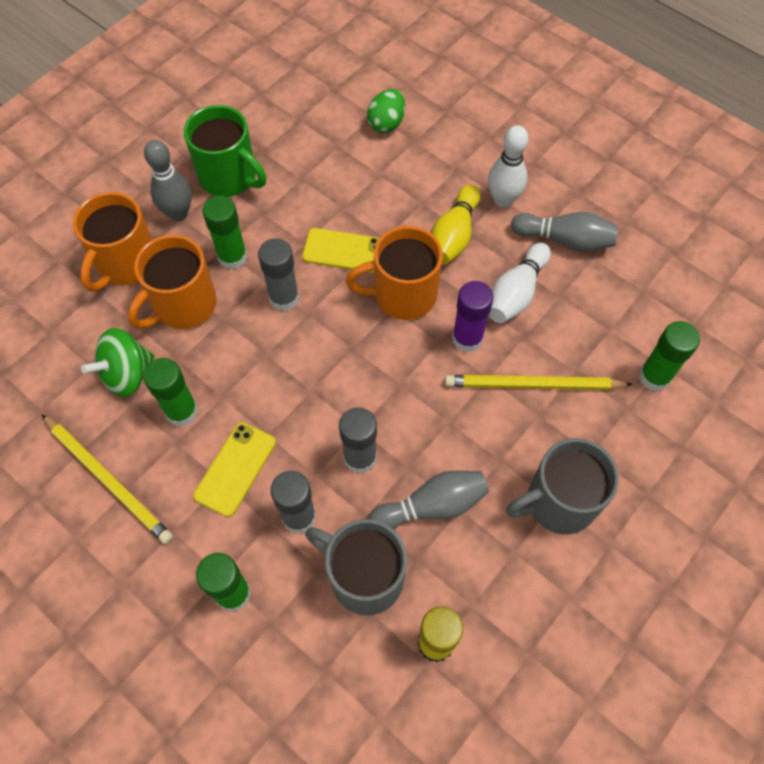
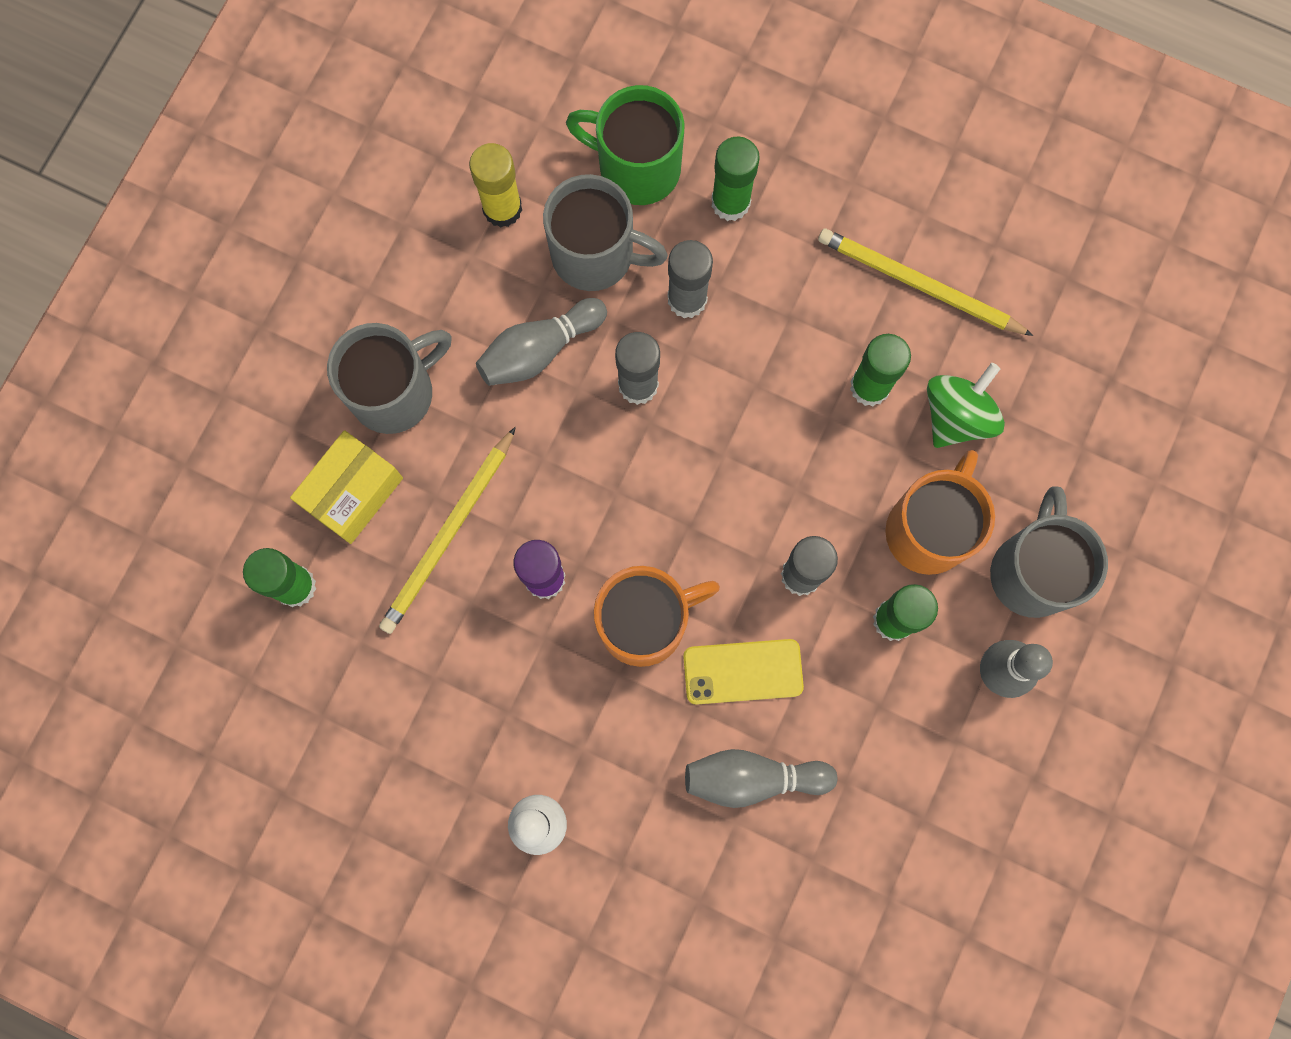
camera: 165 degrees right, 15 degrees up
(126, 264) = (1032, 571): orange mug -> grey mug
(229, 177) = (950, 756): green mug -> green mug (636, 168)
(235, 469) = (779, 334): yellow phone -> none
(386, 123) = (750, 926): green egg -> none
(453, 236) = (598, 738): yellow bowling pin -> none
(516, 293) = (493, 665): white bowling pin -> none
(533, 385) = (448, 534): yellow pencil -> yellow pencil turned 135 degrees clockwise
(565, 240) = (439, 773): grey bowling pin -> grey bowling pin (752, 778)
(603, 432) = (353, 492): none -> yellow box

